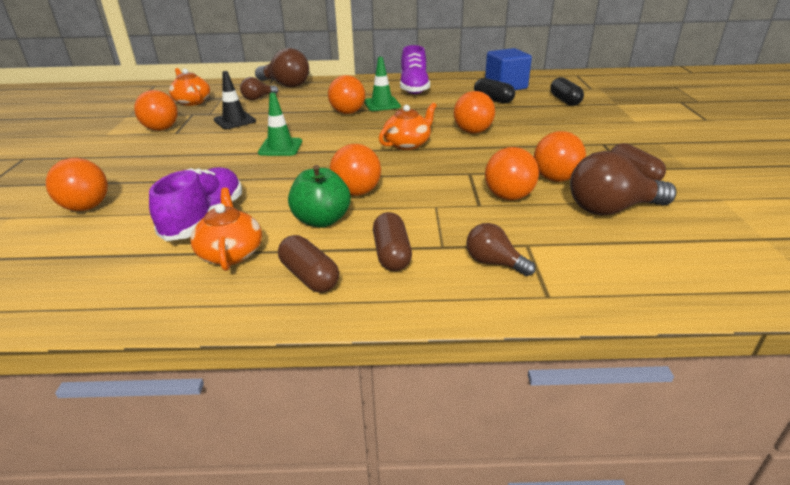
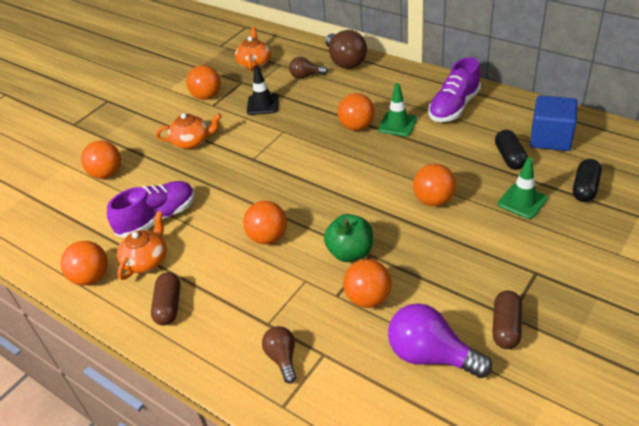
camera: 40 degrees right, 10 degrees up
(280, 147) = (265, 156): green traffic cone -> green traffic cone (522, 201)
(321, 220) = (220, 256): green apple -> green apple (350, 252)
(392, 254) = (230, 313): brown capsule -> none
(407, 144) = (361, 193): orange teapot -> orange teapot (192, 141)
(555, 179) = (431, 297): orange ball -> orange ball (91, 277)
(611, 209) = (431, 355): brown light bulb -> purple light bulb

